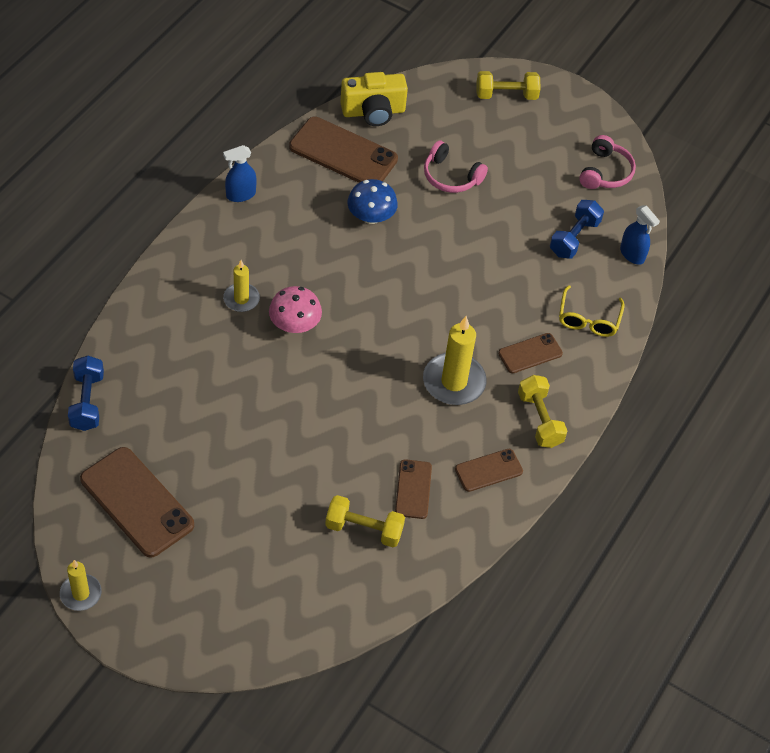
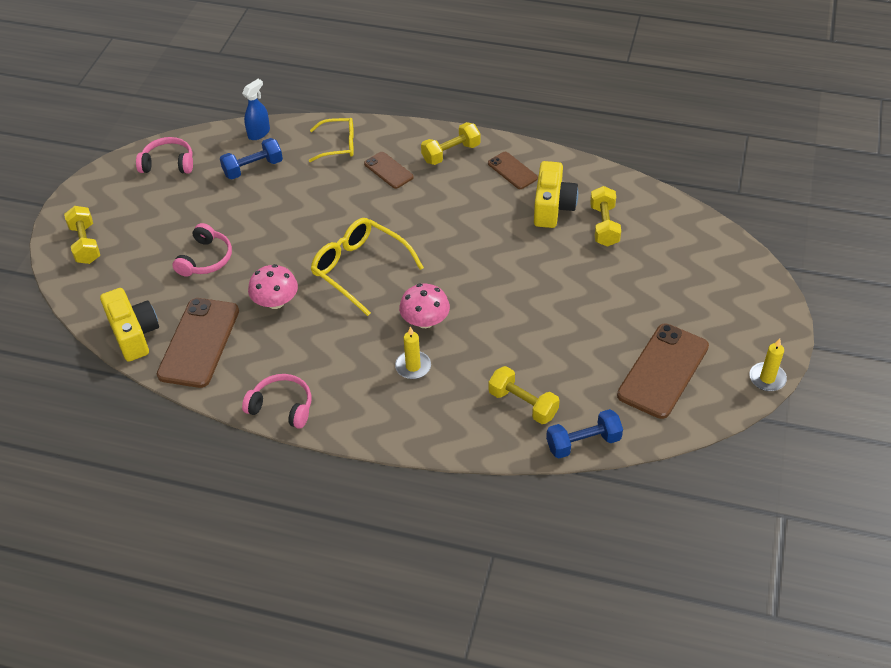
camera: 100 degrees left, 5 degrees down
(155, 370) = (523, 404): none -> yellow dumbbell
(240, 195) = (282, 406): blue spray bottle -> pink headphones
(371, 216) = (275, 301): blue mushroom -> pink mushroom
(387, 290) = (360, 269): none -> yellow glasses
(413, 489) = (552, 207): brown phone -> yellow camera
(454, 382) = (438, 207): yellow candle -> none
(574, 238) = (253, 168): blue dumbbell -> blue dumbbell turned 45 degrees counterclockwise

